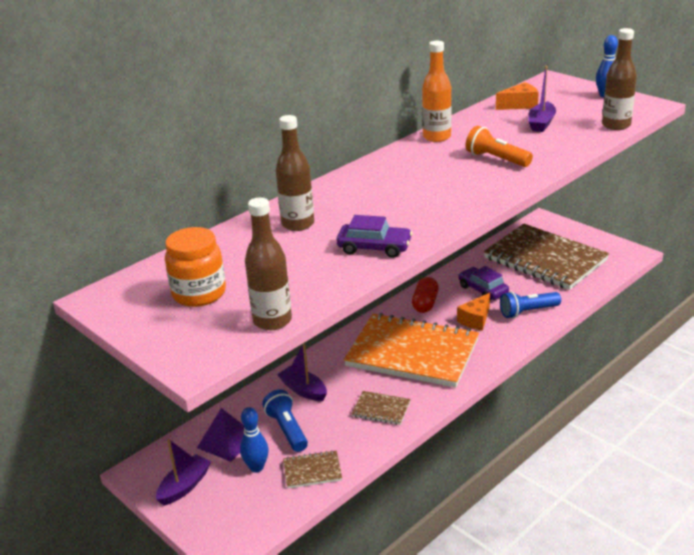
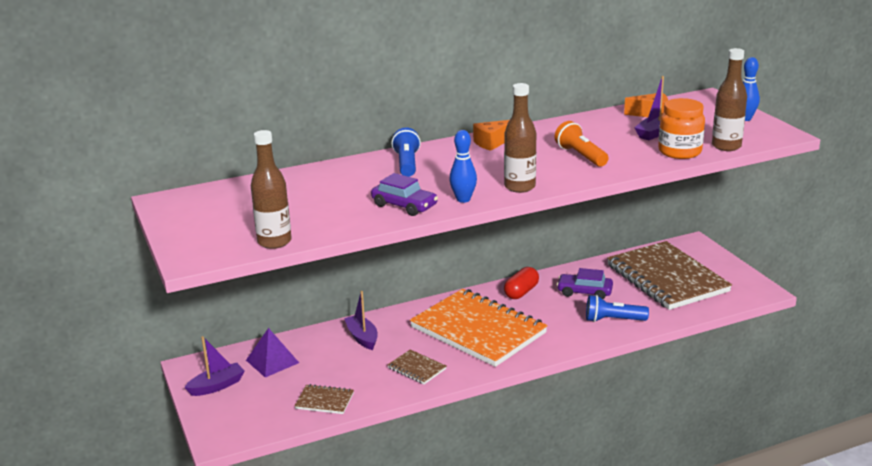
camera: 20 degrees right, 5 degrees down
(199, 294) = (238, 212): orange jar -> orange jar (679, 152)
(256, 467) = (282, 387): blue bowling pin -> blue bowling pin (463, 199)
(287, 429) = (327, 364): blue flashlight -> blue flashlight (407, 164)
(298, 224) = (360, 176): brown bottle -> brown bottle (519, 187)
(436, 137) = (545, 128): orange bottle -> none
(475, 320) = (558, 316): orange cheese -> orange cheese (492, 143)
(483, 290) = (584, 292): purple car -> purple car turned 60 degrees counterclockwise

